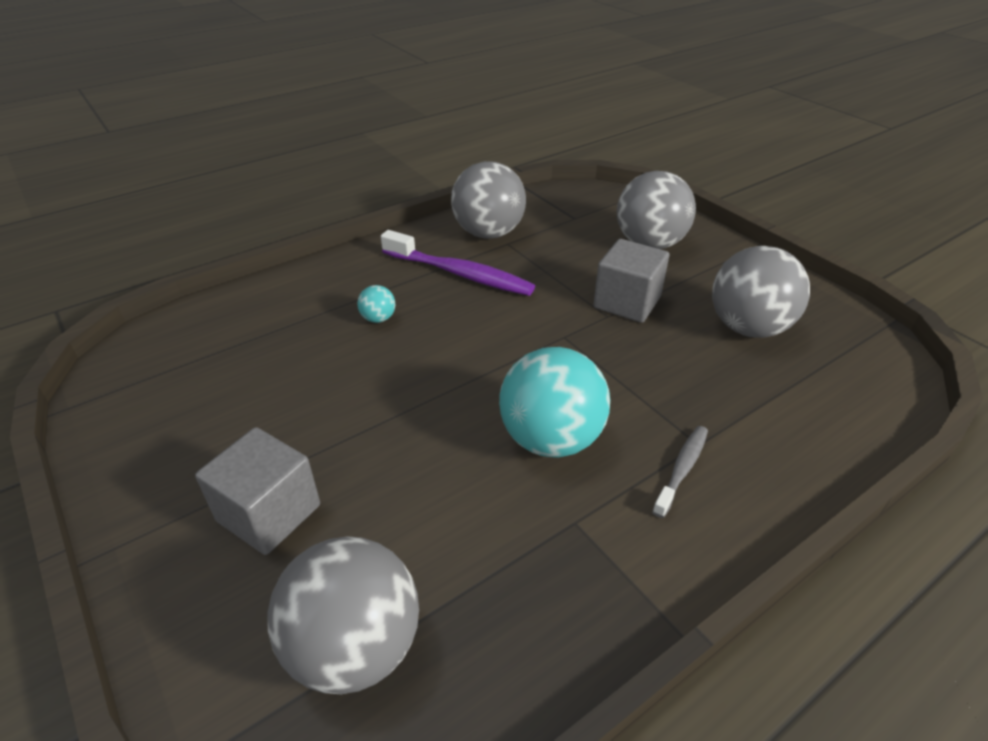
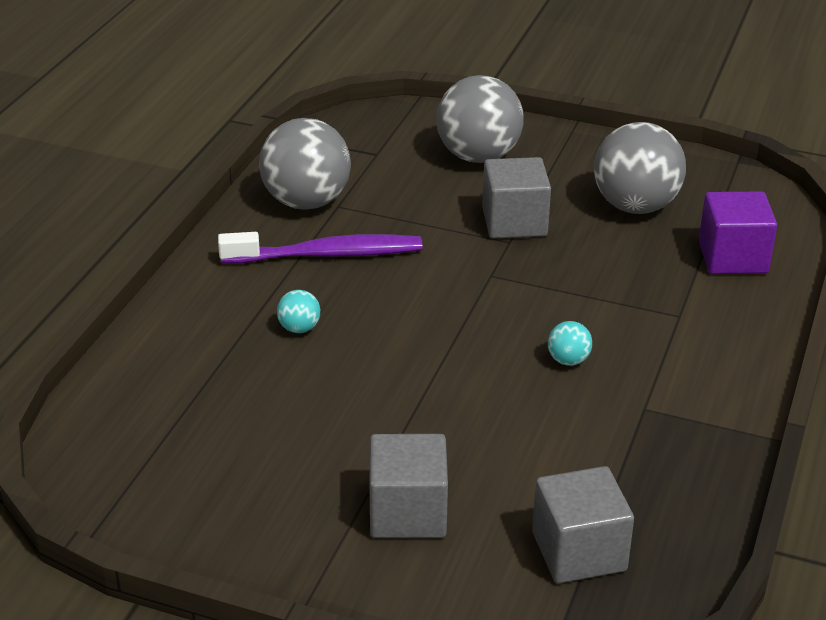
camera: 35 degrees left, 5 degrees down
(355, 647) = (579, 552): grey ball -> grey cube
(551, 439) = (568, 360): turquoise ball -> turquoise ball, size x0.43
(682, 469) = (684, 338): grey toothbrush -> none
(805, 410) = (733, 257): none -> purple cube

